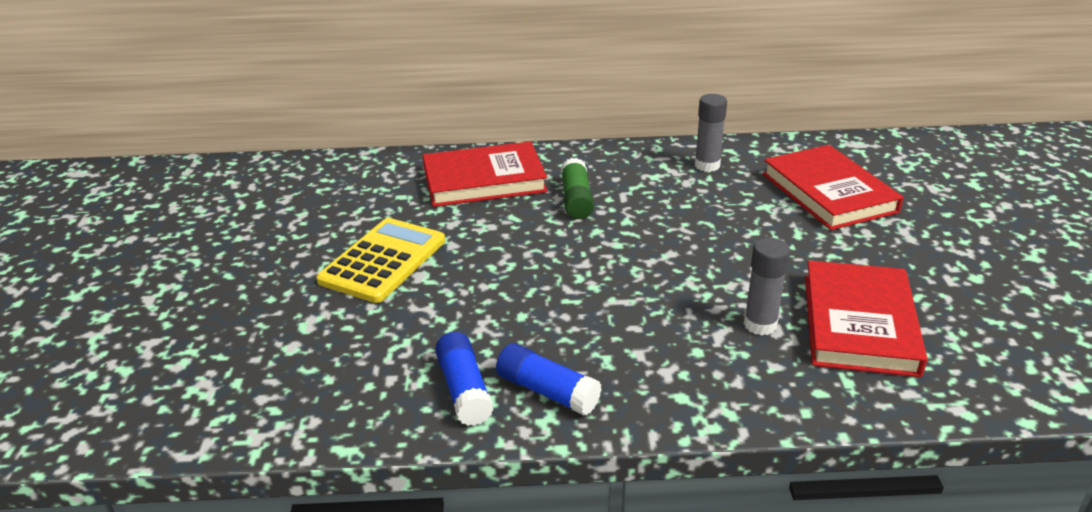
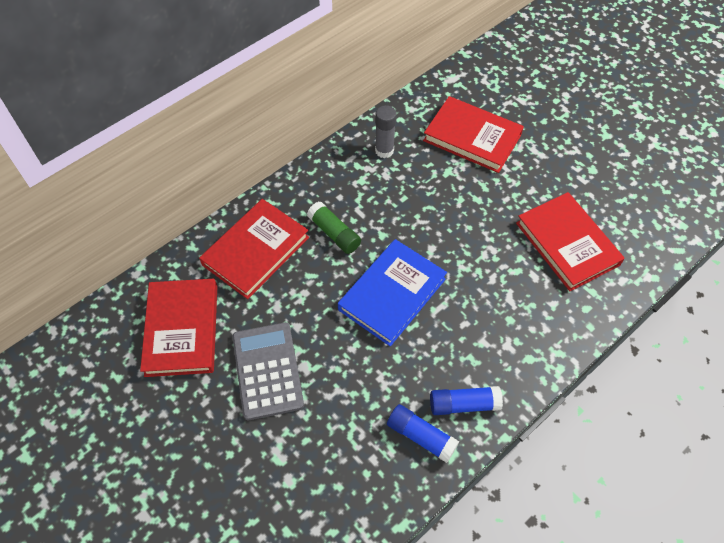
camera: 40 degrees left, 25 degrees up
(350, 200) = (182, 329): none -> red book
(383, 261) = (267, 370): yellow calculator -> grey calculator
(580, 267) = (392, 294): none -> blue book
(760, 325) = (523, 277): grey glue stick -> none

